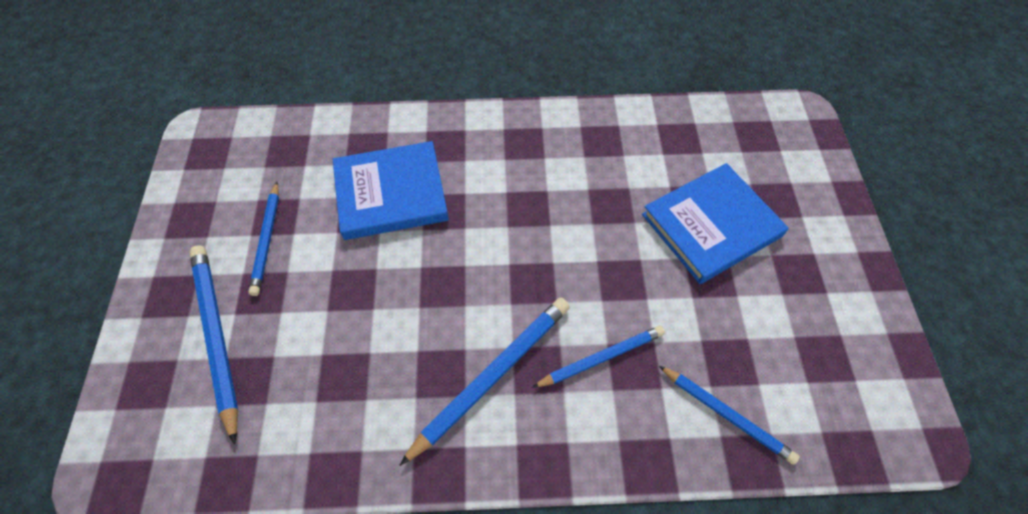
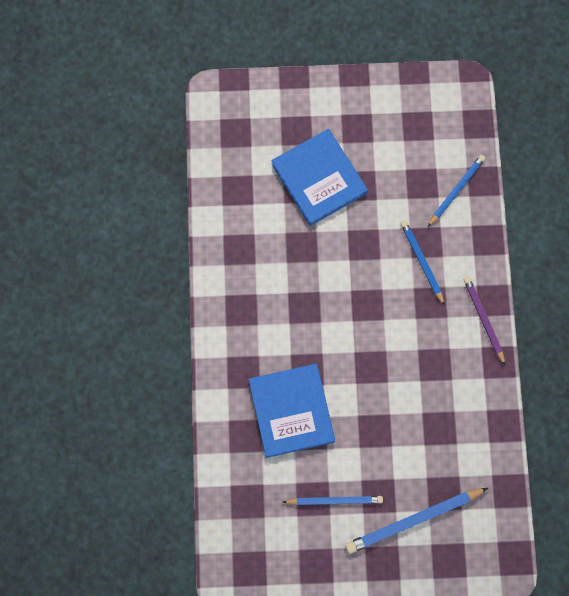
camera: 90 degrees left, 15 degrees up
(492, 376) = (436, 331): blue pencil -> none
(510, 452) = (483, 319): none -> purple pencil

